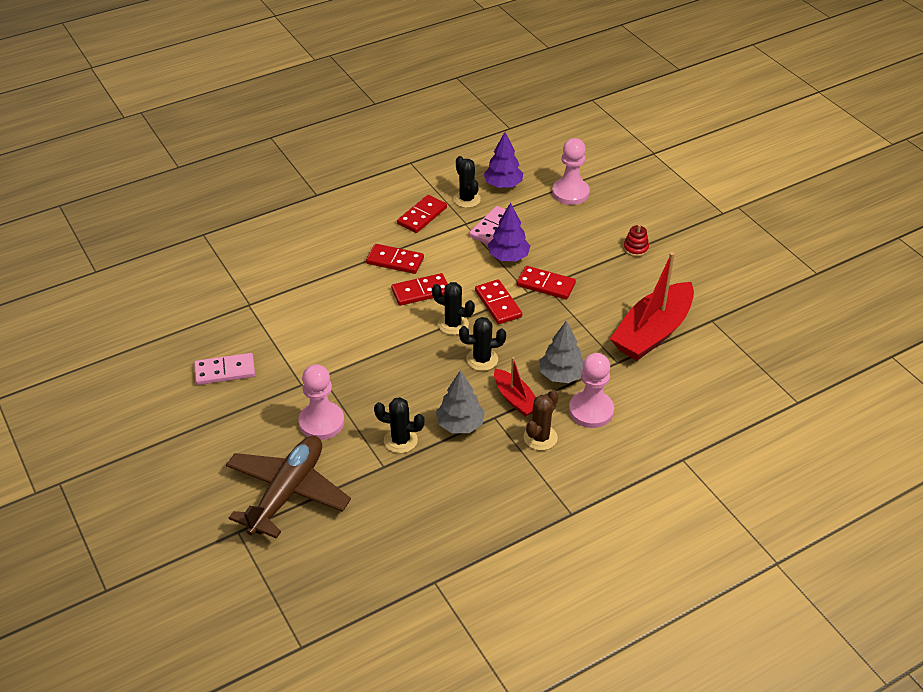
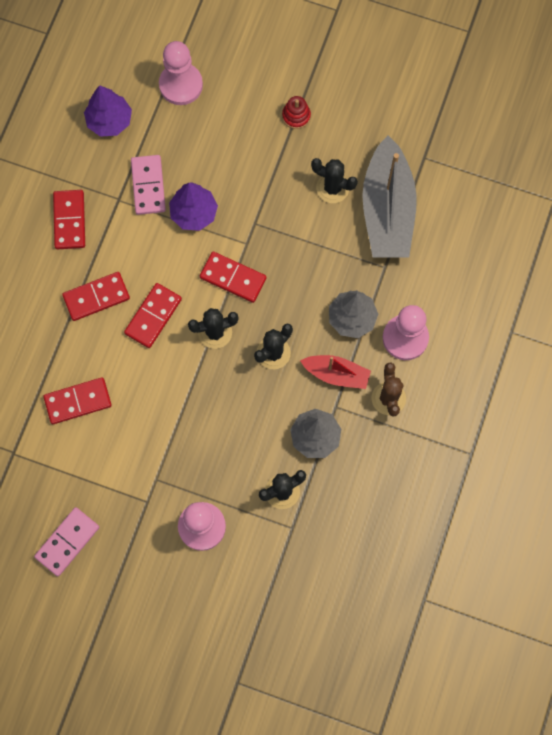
camera: 40 degrees left, 30 degrees up
(287, 492) = (240, 615): brown plane -> none
(466, 199) = (92, 166): black cactus -> black cactus (332, 188)
(545, 285) = (255, 223): red domino -> red domino (78, 401)
(652, 332) = (387, 210): red boat -> grey boat

